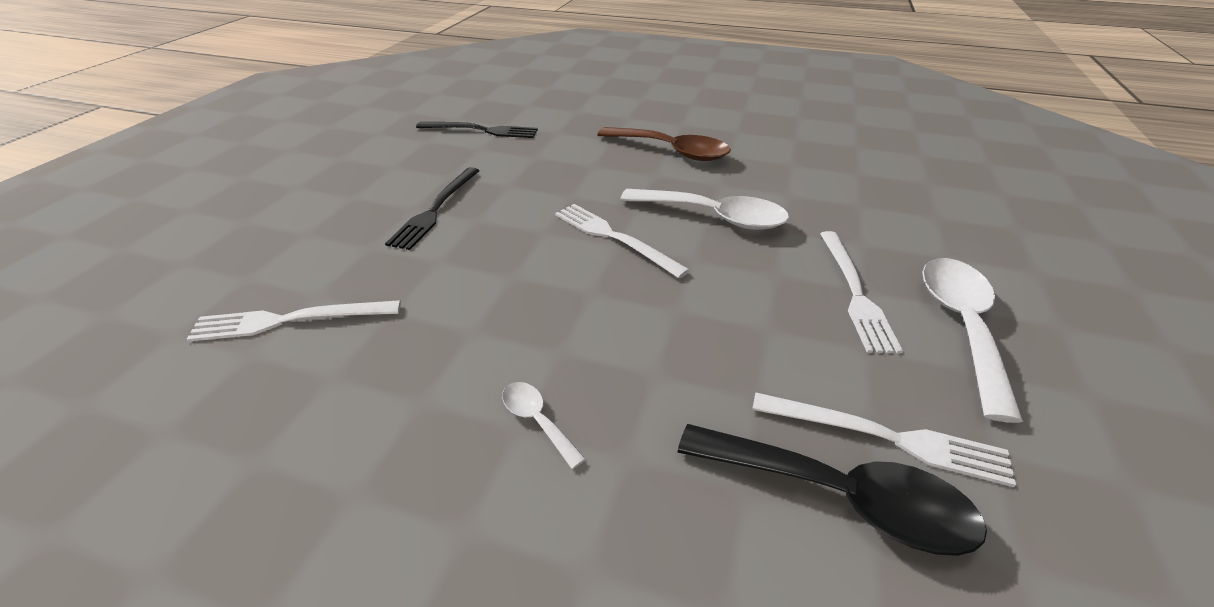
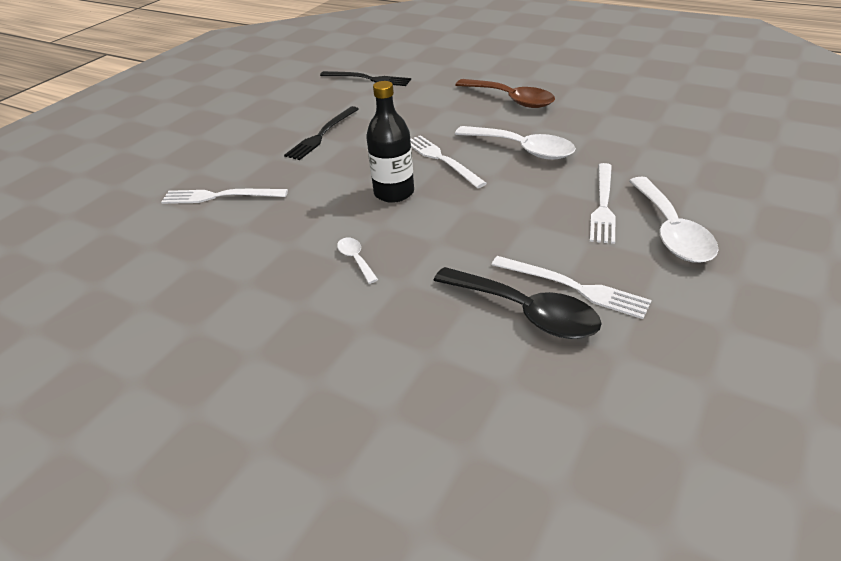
camera: 15 degrees right, 0 degrees up
(563, 294) = (394, 193): none -> black bottle
(961, 325) = (671, 231): white spoon -> white spoon turned 150 degrees clockwise

